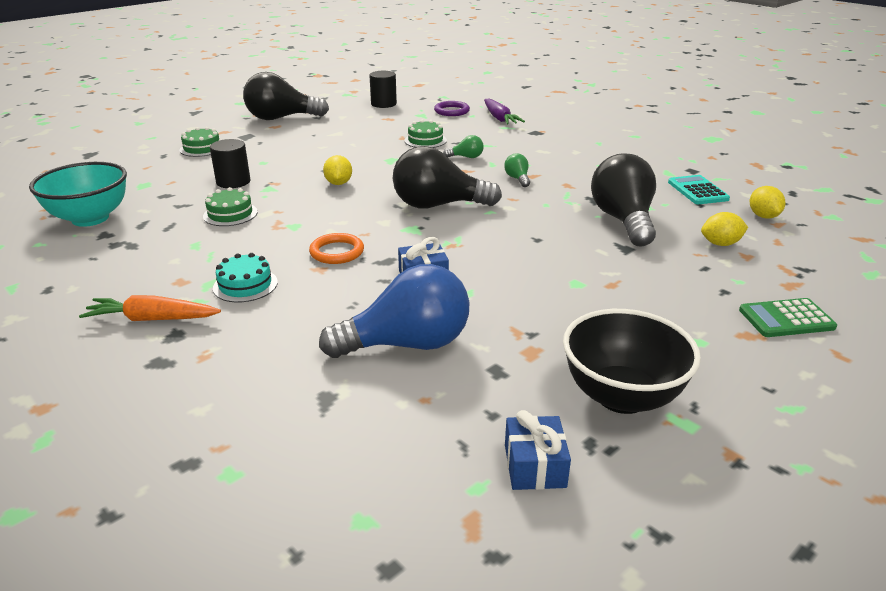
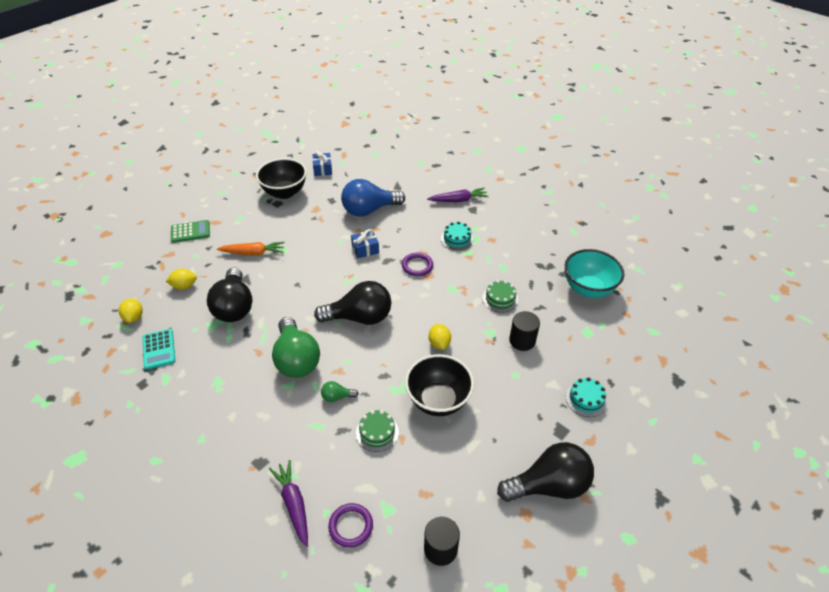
camera: 175 degrees right, 15 degrees up
(152, 319) = (489, 217): orange carrot -> orange carrot (253, 253)
(192, 356) = (458, 200): none -> purple carrot
(202, 148) = (586, 399): green cake -> turquoise cake
(337, 252) = (417, 266): orange ring -> purple ring
(358, 152) = (438, 400): none -> black bowl
(517, 179) = (296, 359): green light bulb -> green light bulb, size x2.32

